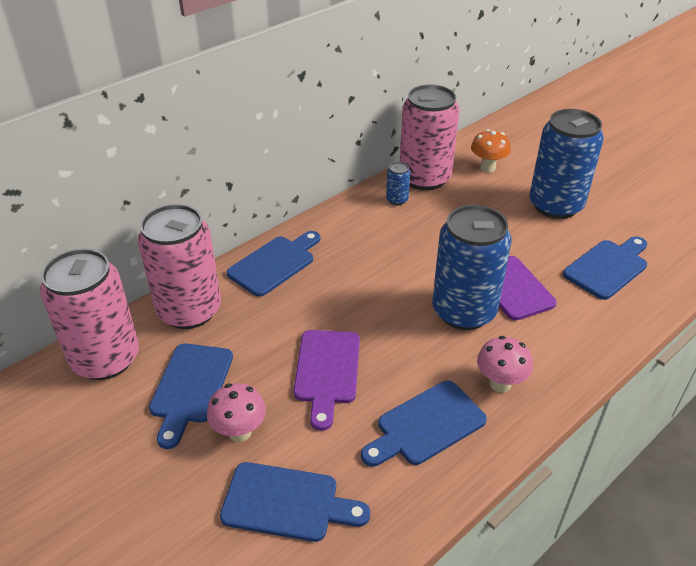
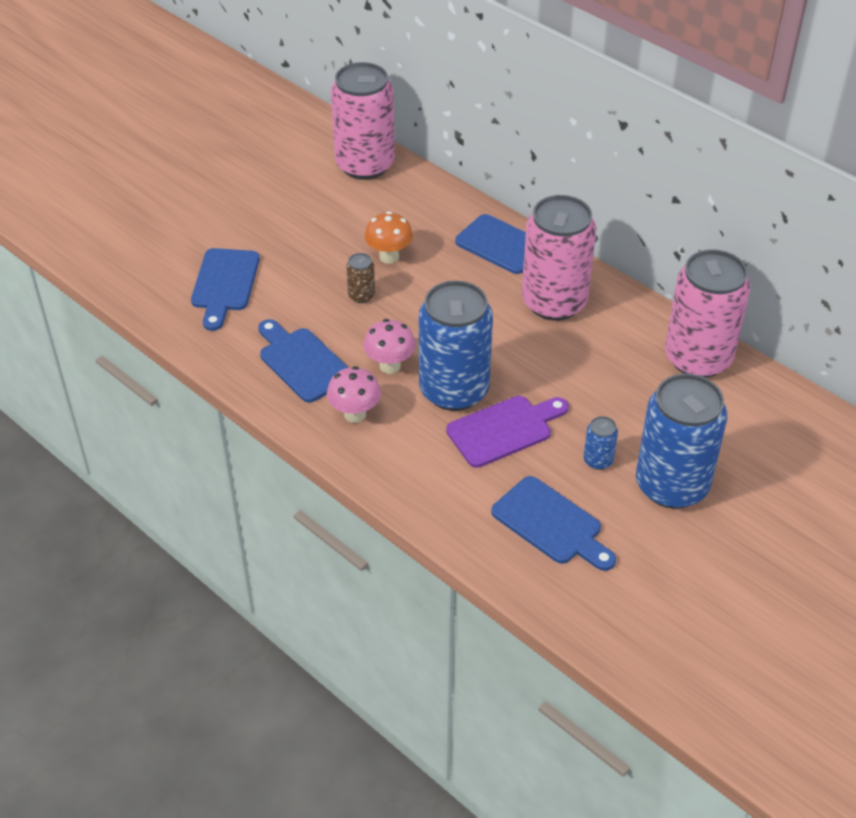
camera: 85 degrees right, 5 degrees up
(189, 310) = (429, 201): pink can -> pink can (554, 302)
(190, 387) = (336, 216): blue cutting board -> none
(239, 432) = (291, 251): pink mushroom -> pink mushroom (390, 366)
(327, 371) = (361, 295): purple cutting board -> brown can
(397, 200) = (643, 334): blue can -> blue can (598, 460)
(487, 167) = (742, 420): orange mushroom -> orange mushroom (389, 257)

